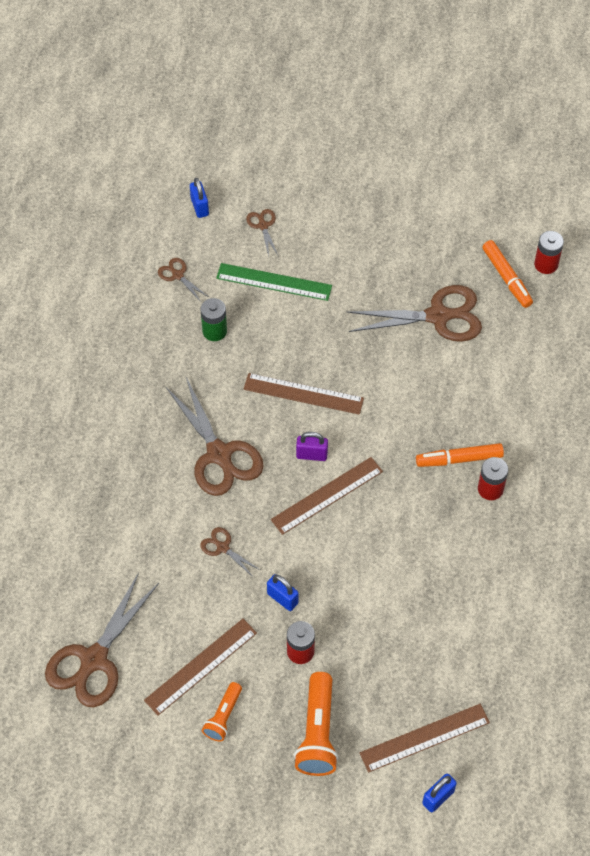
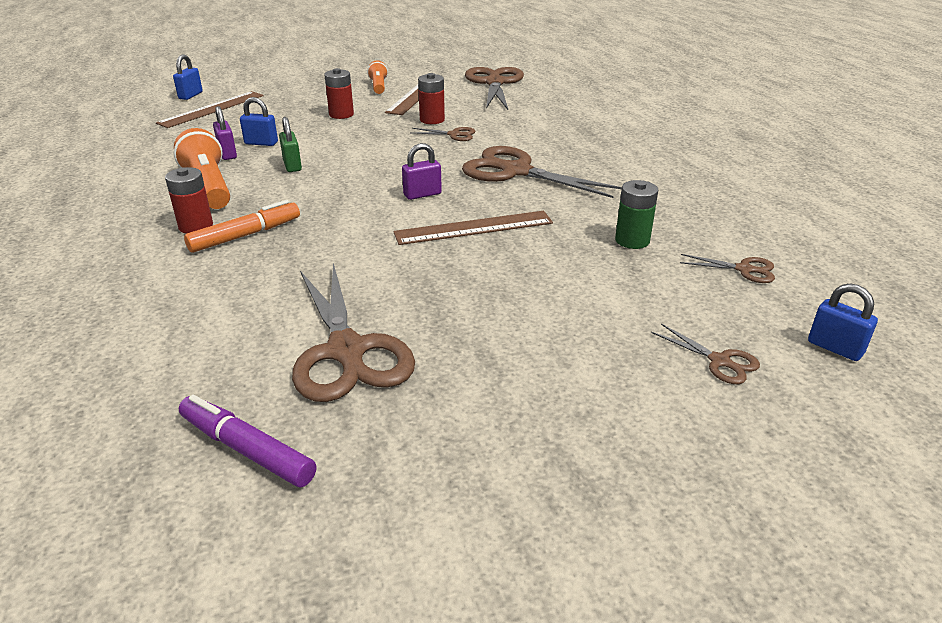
camera: 150 degrees right, 25 degrees down
(274, 282) = (621, 305): green ruler -> none
(282, 598) = (377, 128): blue padlock -> blue padlock (261, 143)
(317, 733) = (301, 95): orange flashlight -> orange flashlight (209, 187)
(327, 495) = (383, 178): brown ruler -> none
(390, 555) = (292, 166): none -> green padlock
(437, 608) = (227, 154): none -> purple padlock
(439, 316) = (347, 352): brown scissors -> brown scissors turned 75 degrees counterclockwise
(506, 277) = (247, 450): orange marker -> purple marker
(546, 264) = (165, 507): red battery -> red battery (432, 120)

